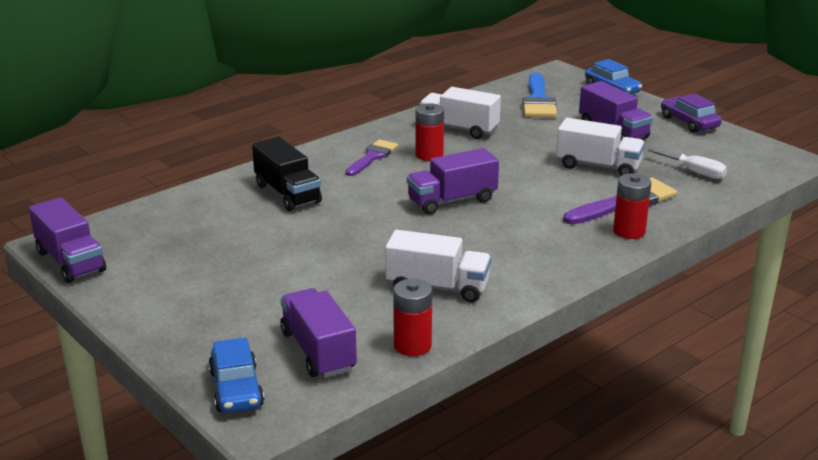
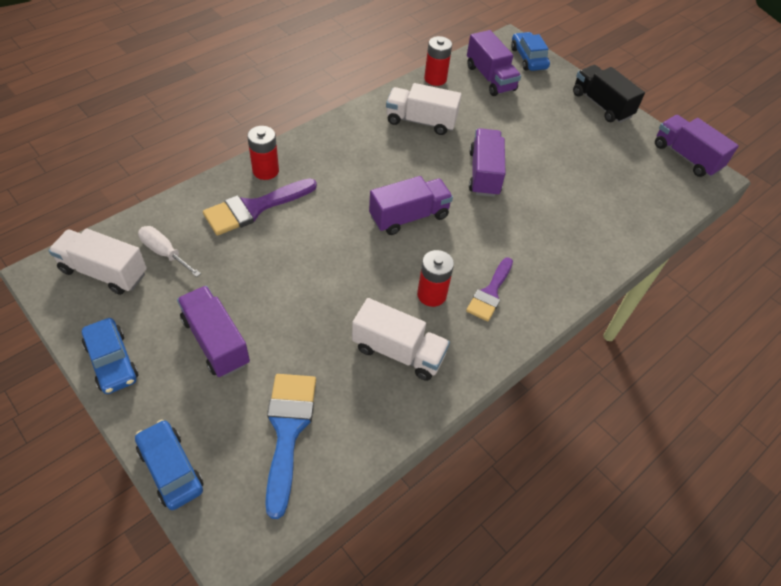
camera: 175 degrees right, 25 degrees up
(287, 193) = (557, 232): black truck -> black truck (601, 105)
(358, 237) = (484, 173): none -> purple truck
(598, 166) = (259, 267): white truck -> white truck (104, 272)
(689, 122) = (112, 361): purple car -> blue car

